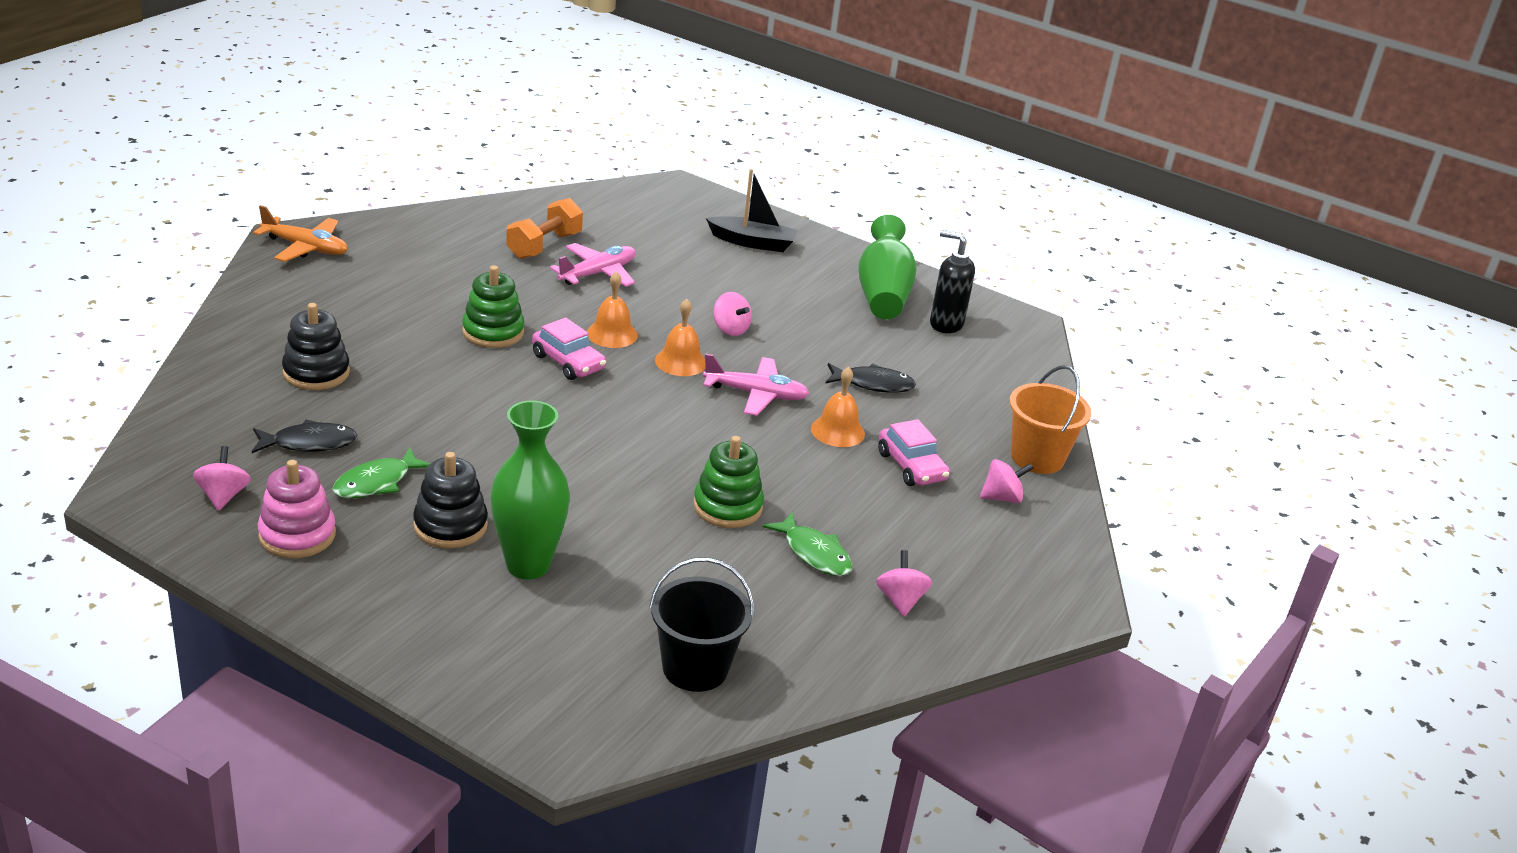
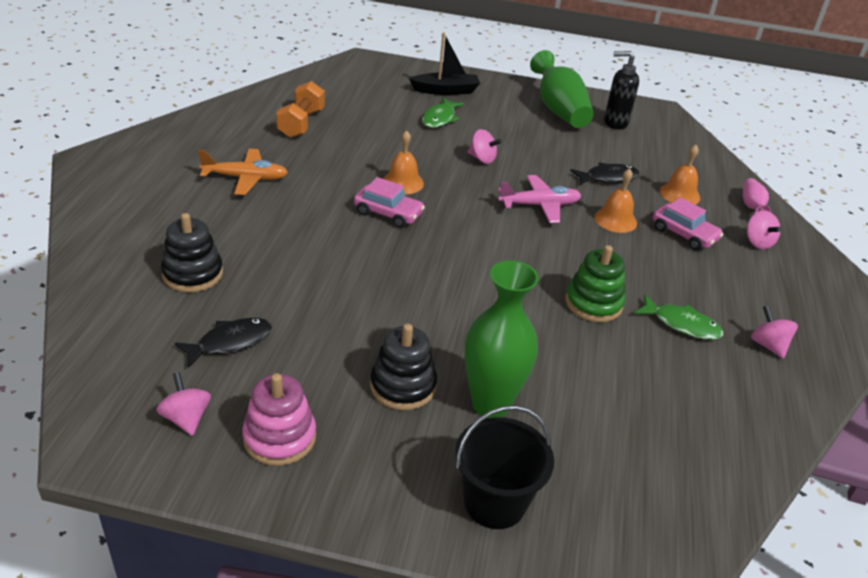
camera: 20 degrees left, 5 degrees up
(305, 248) = (111, 165): orange plane -> orange plane (245, 178)
(377, 482) = (314, 363): green fish -> green fish (440, 118)
(493, 332) = (313, 202): green stacking toy -> none
(598, 273) = (357, 137): pink plane -> none
(680, 361) = (468, 192): orange bell -> orange bell (679, 194)
(695, 668) = (685, 456): black bucket -> black bucket (494, 502)
(1002, 497) = (758, 242): pink spinning top -> pink spinning top turned 105 degrees clockwise
(1037, 458) = (751, 206): orange bucket -> pink vase

